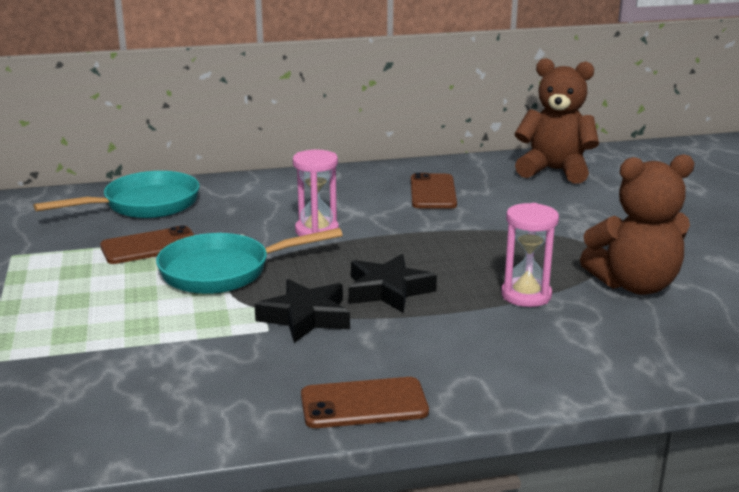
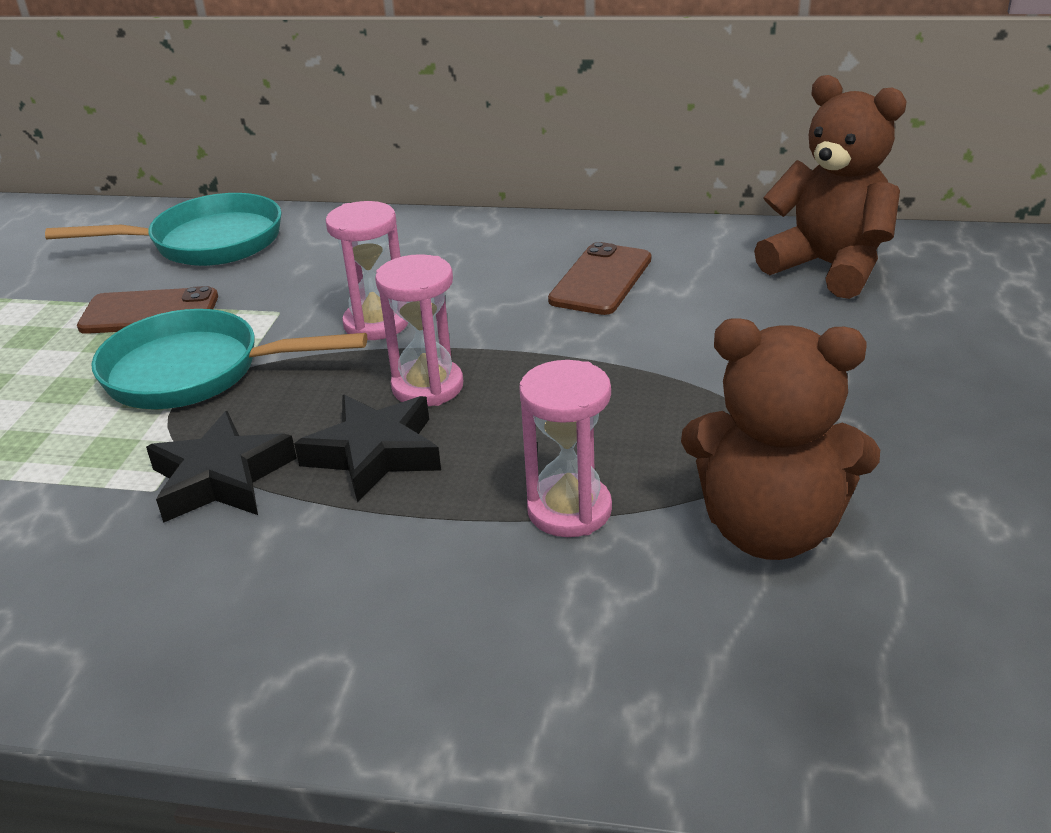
camera: 25 degrees right, 10 degrees up
(364, 404) = (146, 667): brown phone -> none
(384, 256) = (427, 387): none -> pink hourglass

